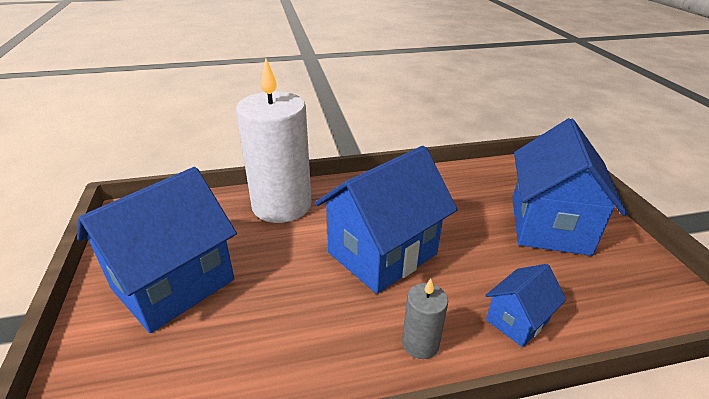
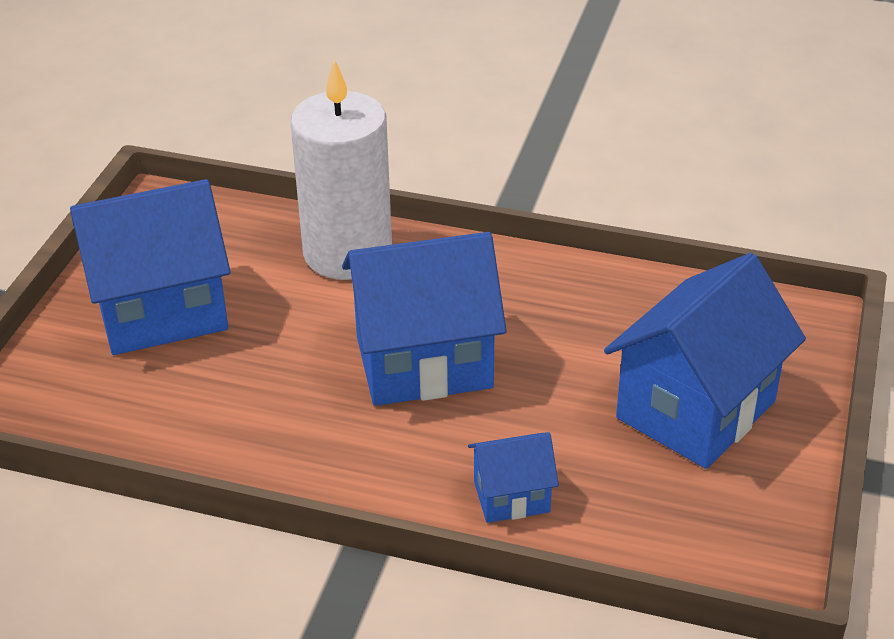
camera: 30 degrees right, 5 degrees up
(420, 343) = (376, 473): grey candle -> none

